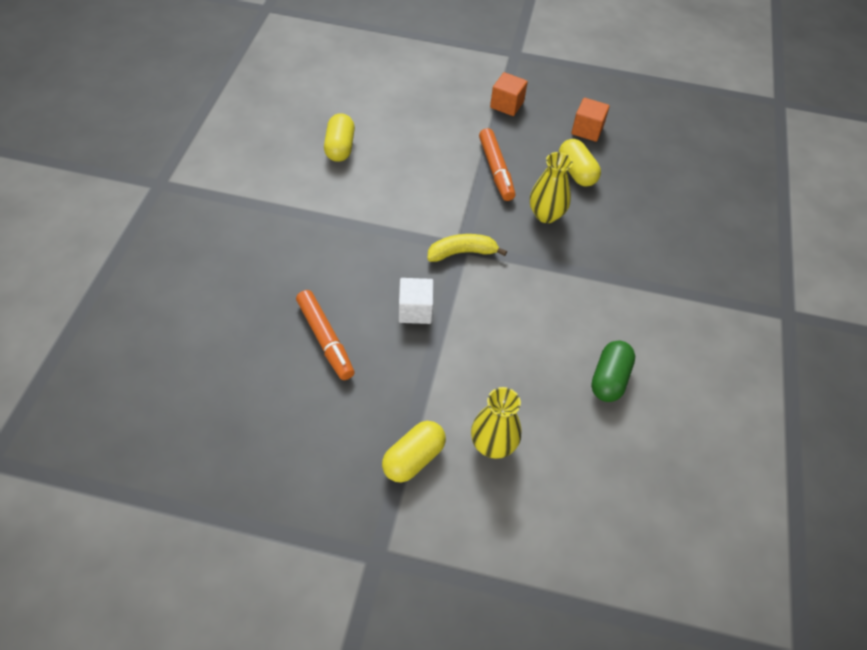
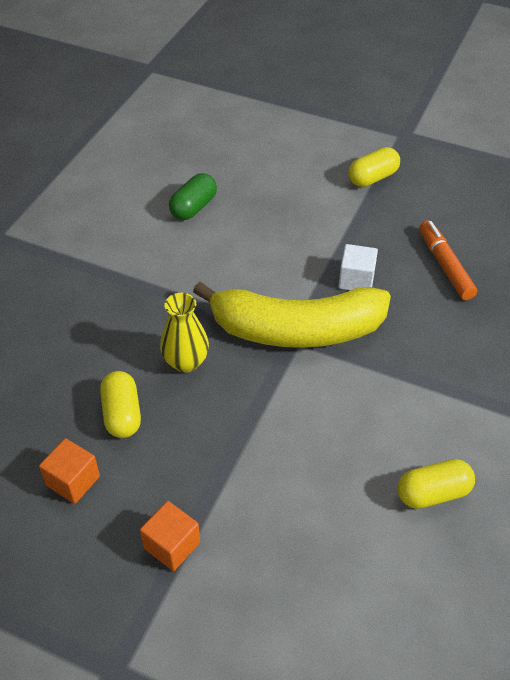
camera: 165 degrees left, 5 degrees down
(340, 147) = (433, 493): yellow capsule -> yellow capsule turned 60 degrees clockwise
(462, 253) = (296, 330): yellow banana -> yellow banana, size x2.24
(493, 445) = (308, 178): yellow vase -> none
(496, 170) = (226, 430): orange marker -> none

